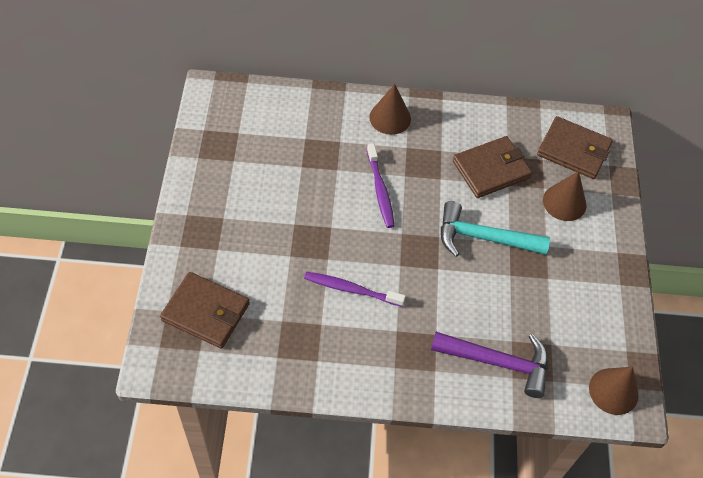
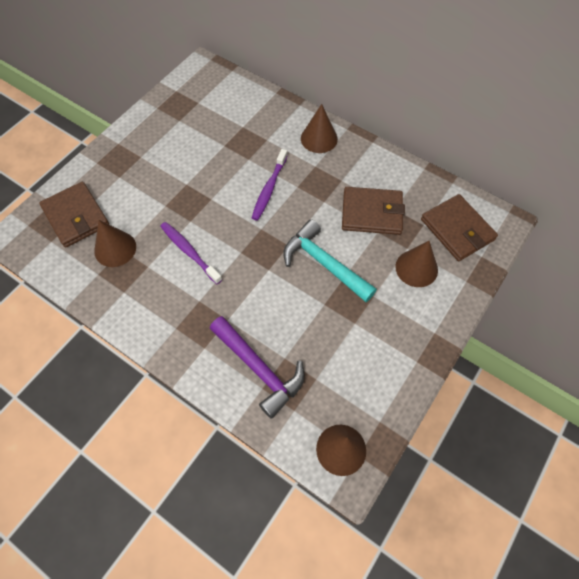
camera: 35 degrees right, 5 degrees up
(274, 323) = (115, 249): none -> brown cone

